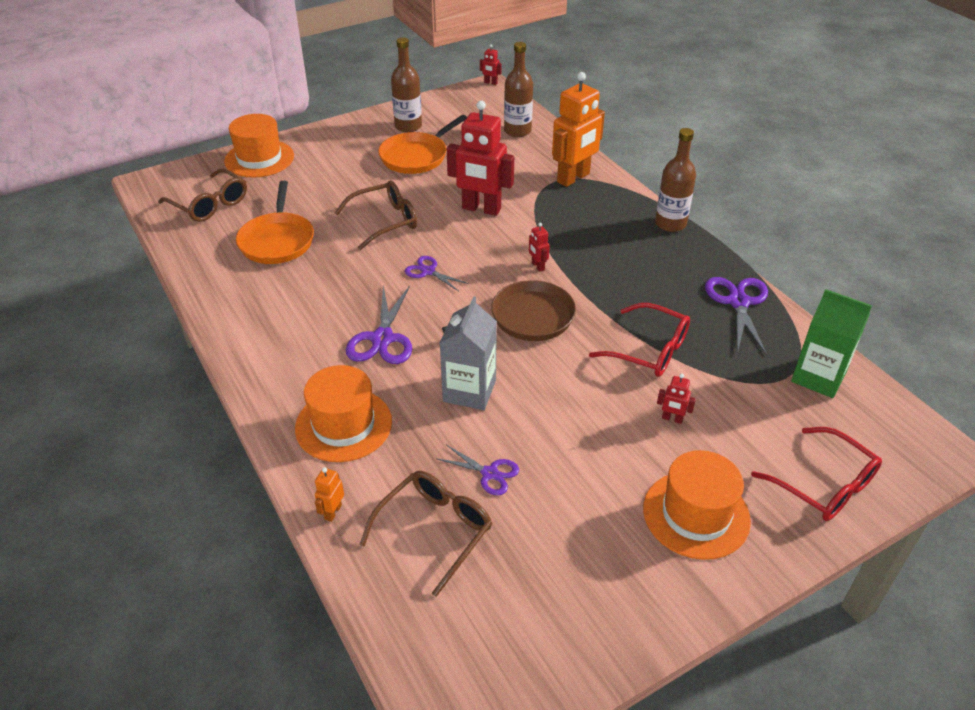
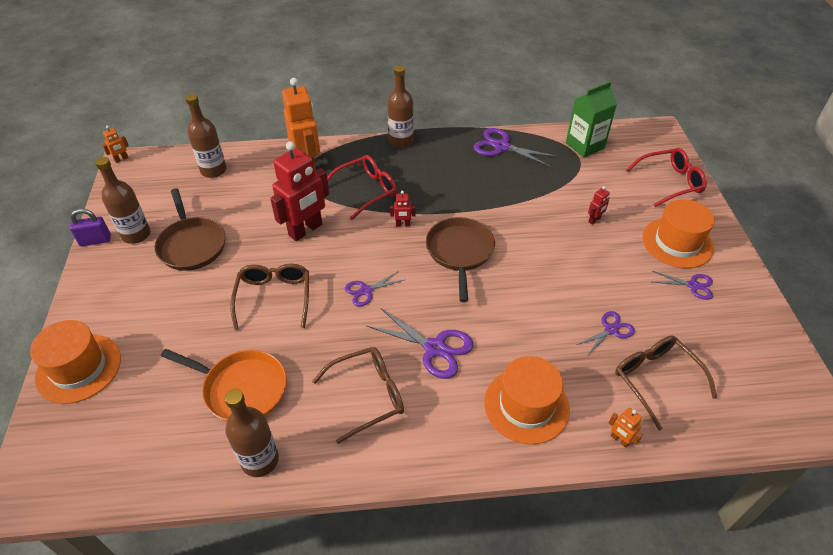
camera: 65 degrees left, 5 degrees up
(210, 204) = (127, 435): brown glasses -> brown glasses (368, 395)
(213, 275) = (260, 460): none -> brown bottle
(388, 111) = (95, 240): none -> purple padlock
(416, 156) = (192, 245): orange pan -> brown pan
(469, 391) = (523, 312): grey carton -> none
(490, 83) = (121, 159): red robot -> orange robot
(622, 545) = (693, 285): none -> purple scissors
(649, 350) = (526, 204): red glasses -> red glasses (366, 191)

